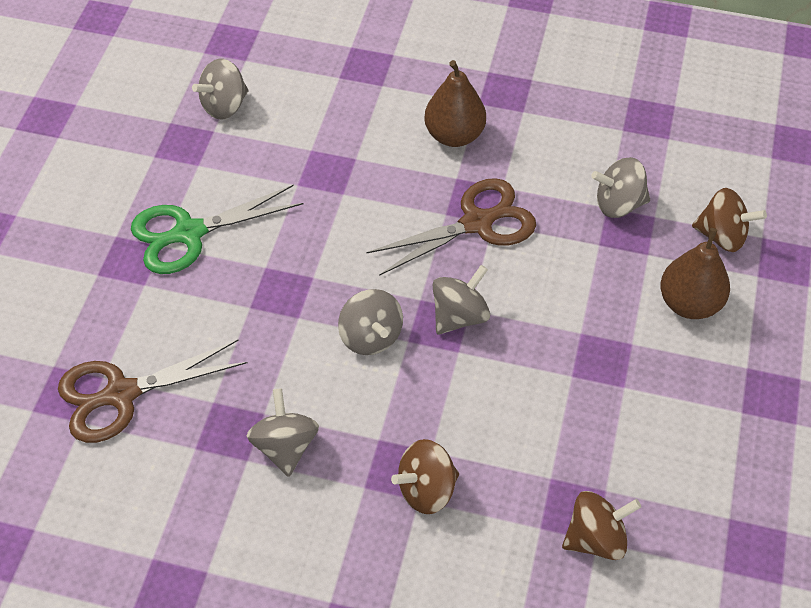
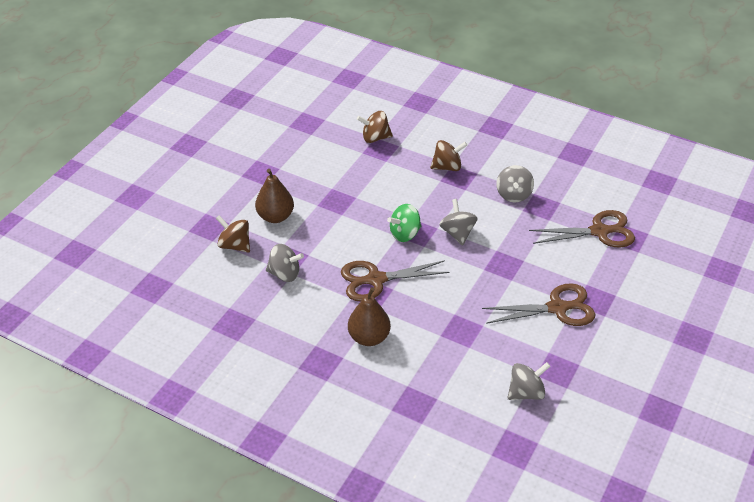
camera: 165 degrees left, 10 degrees down
(188, 233) = (557, 308): green scissors -> brown scissors
(459, 316) = (405, 234): grey spinning top -> green spinning top

